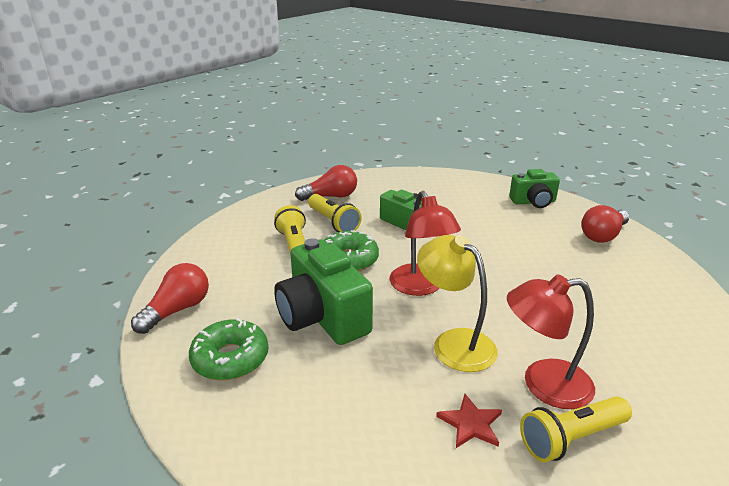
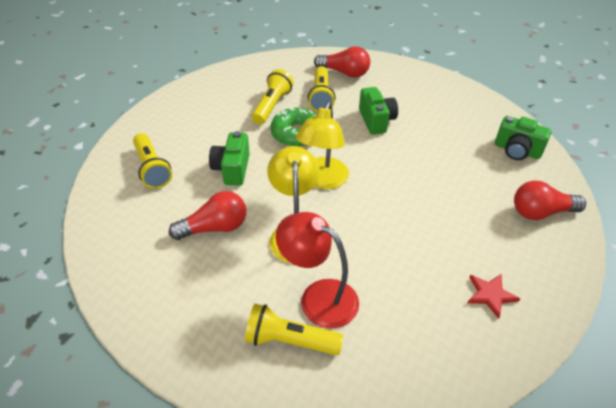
camera: 35 degrees right, 15 degrees up
(177, 310) = (155, 120): red light bulb -> red light bulb (215, 228)
(230, 358) = (152, 169): green donut -> yellow flashlight
(322, 317) = (232, 169): green camera -> green camera, size x0.61
(420, 287) = (322, 180): red lamp -> yellow lamp
(470, 423) = (239, 291): red star -> red star (490, 295)

